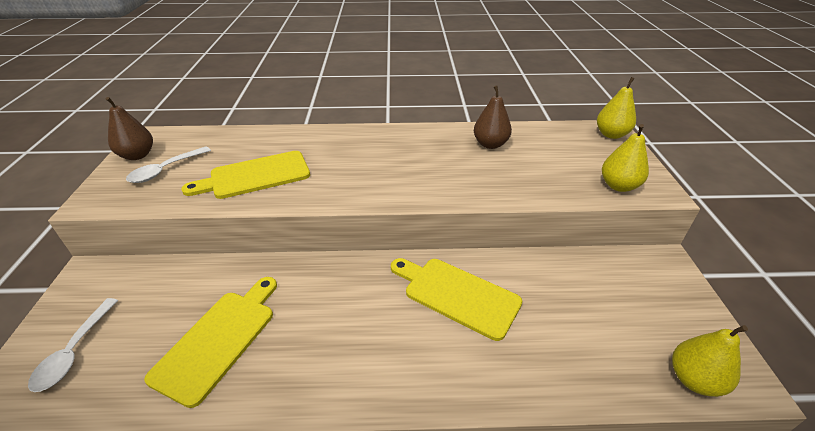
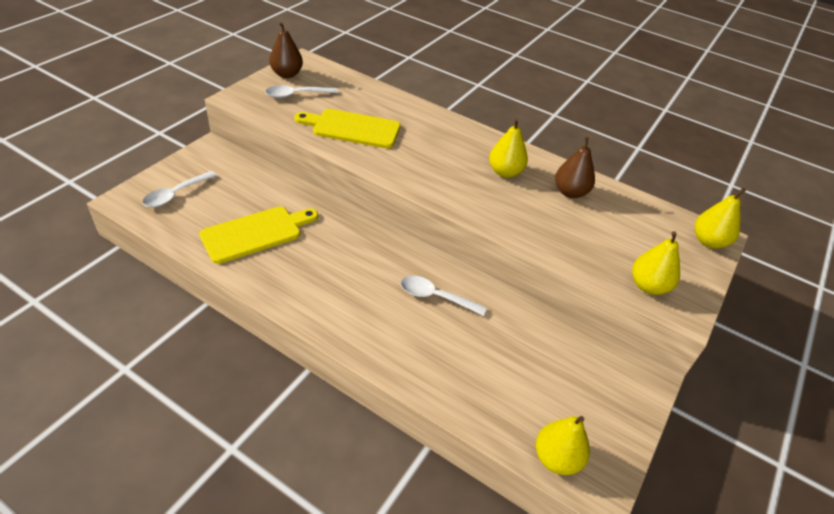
camera: 30 degrees right, 5 degrees up
(427, 152) = (505, 172): none -> yellow pear
(457, 295) = (436, 297): yellow cutting board -> white spoon

